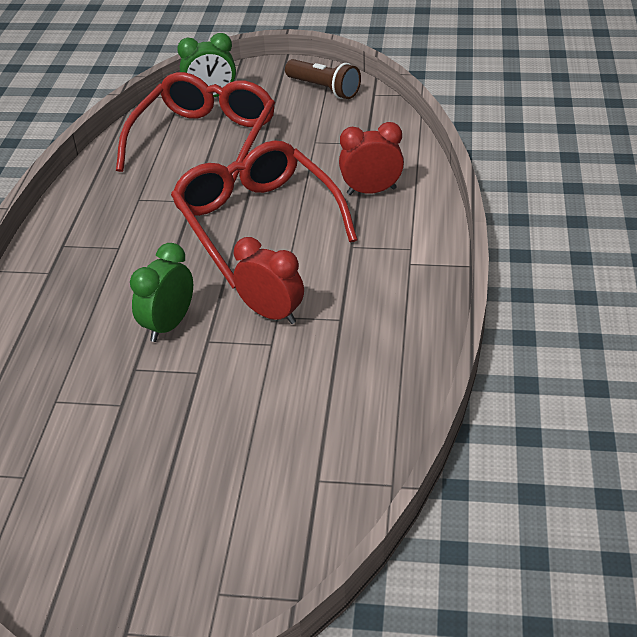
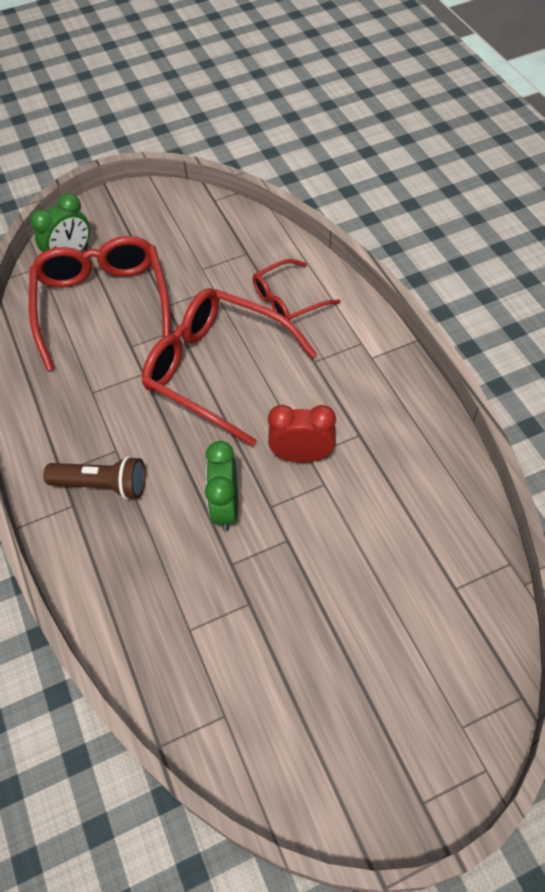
camera: 30 degrees left, 15 degrees up
(324, 89) = (167, 210): brown flashlight -> brown flashlight (102, 485)
(371, 191) = (288, 300): red clock -> red glasses

